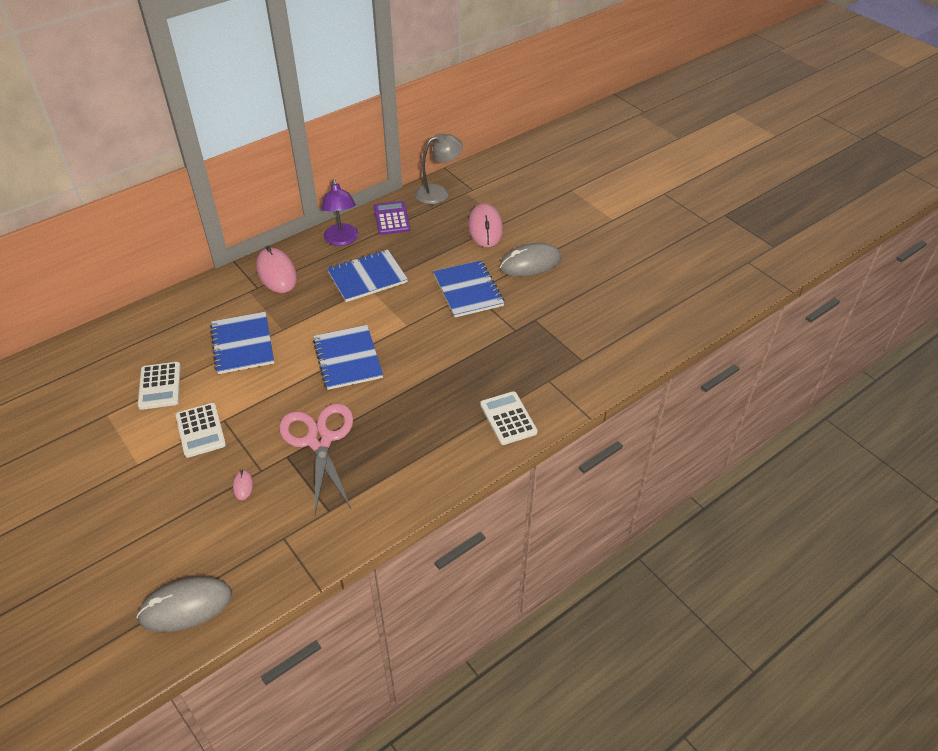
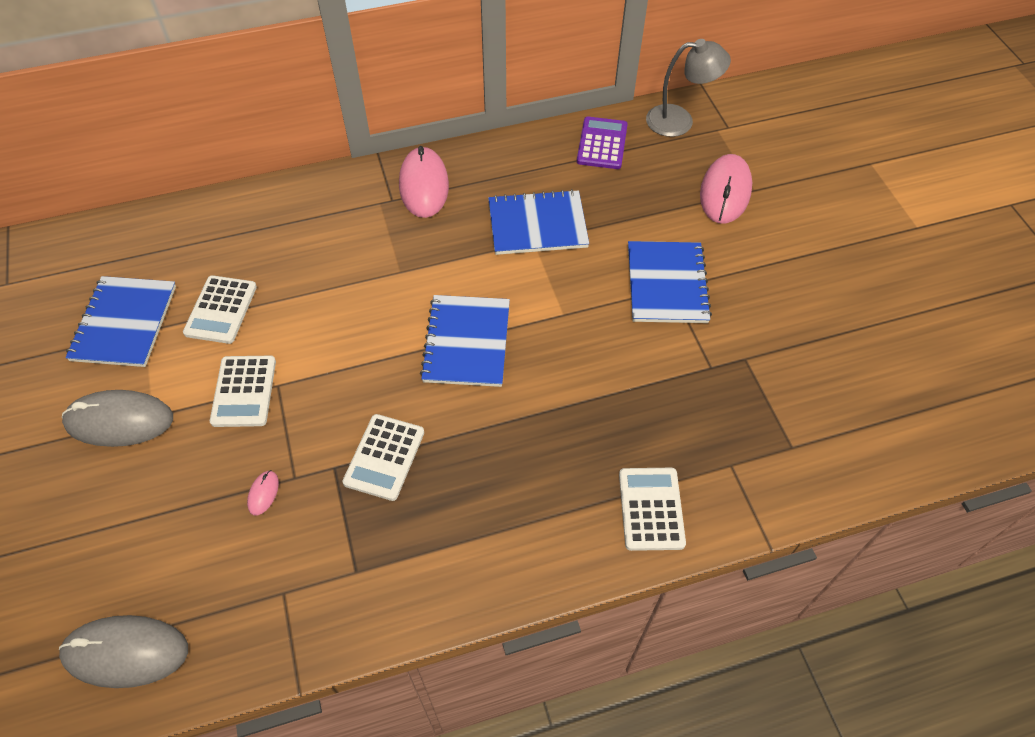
camera: 20 degrees right, 10 degrees up
(243, 344) = (343, 279): blue notebook -> blue notebook (124, 323)
(319, 440) = (384, 457): pink scissors -> white calculator
(342, 240) = (525, 159): purple lamp -> none
(530, 263) = (770, 265): grey mouse -> grey mouse (119, 421)

